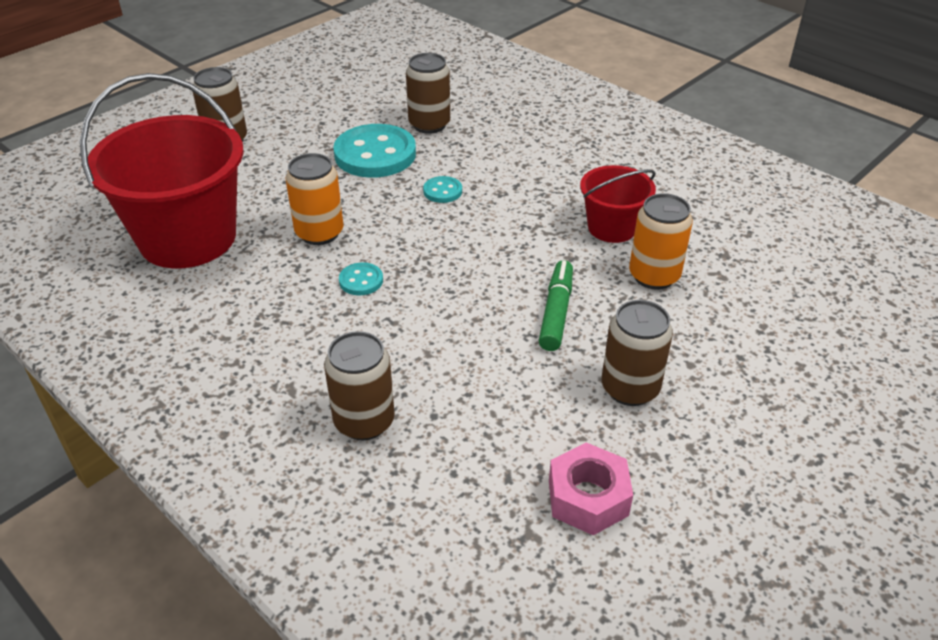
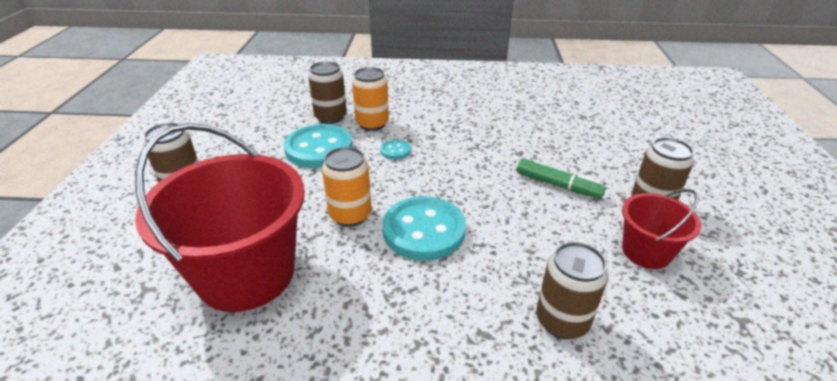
camera: 40 degrees left, 5 degrees down
(361, 281) = (424, 230): turquoise button -> turquoise button, size x2.21
(556, 312) = (558, 185): green marker -> green marker turned 150 degrees clockwise
(588, 498) = (729, 277): pink nut -> none
(612, 227) = (515, 127): red bucket -> red bucket (646, 252)
(654, 276) = (571, 141): orange can -> orange can (372, 124)

